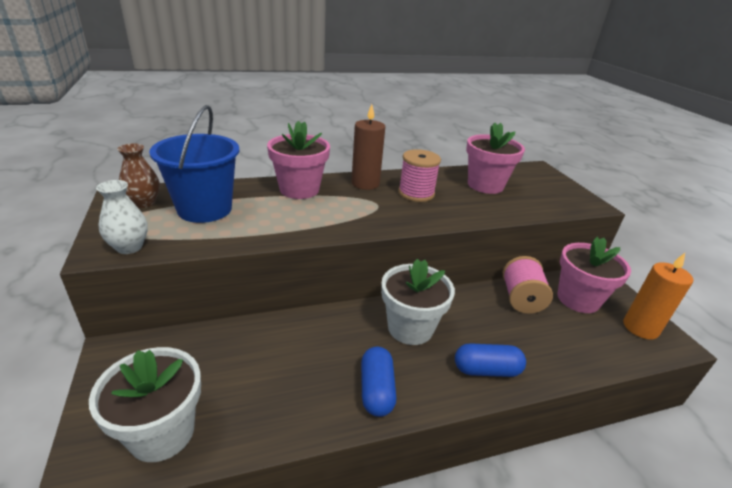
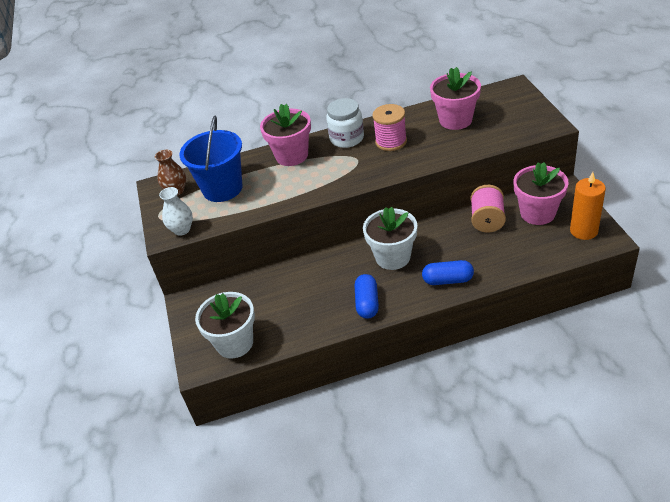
camera: 10 degrees right, 10 degrees up
(365, 183) = (347, 138): brown candle -> white jar

